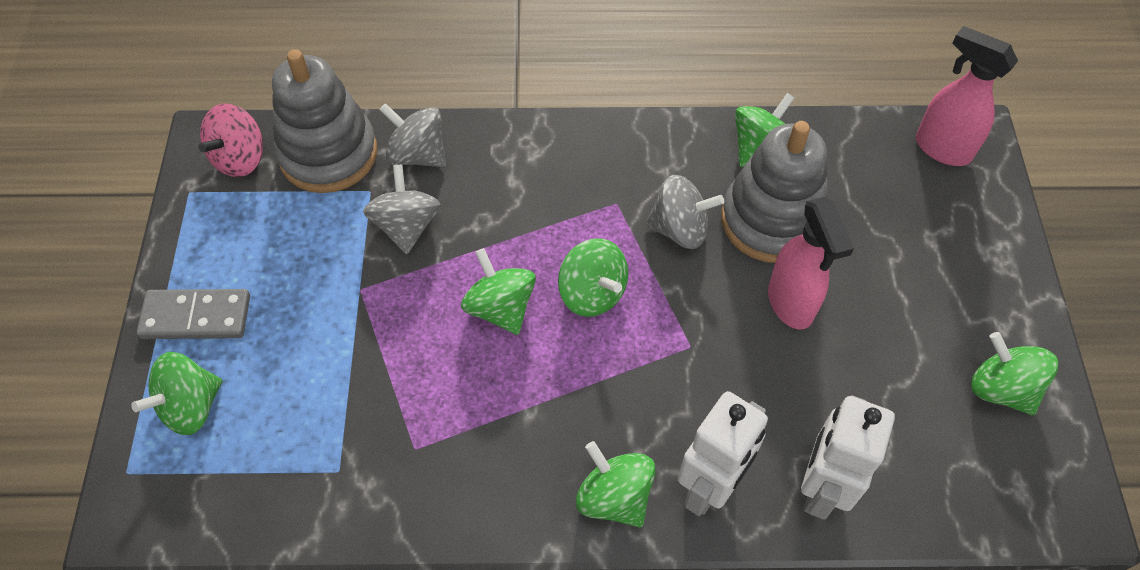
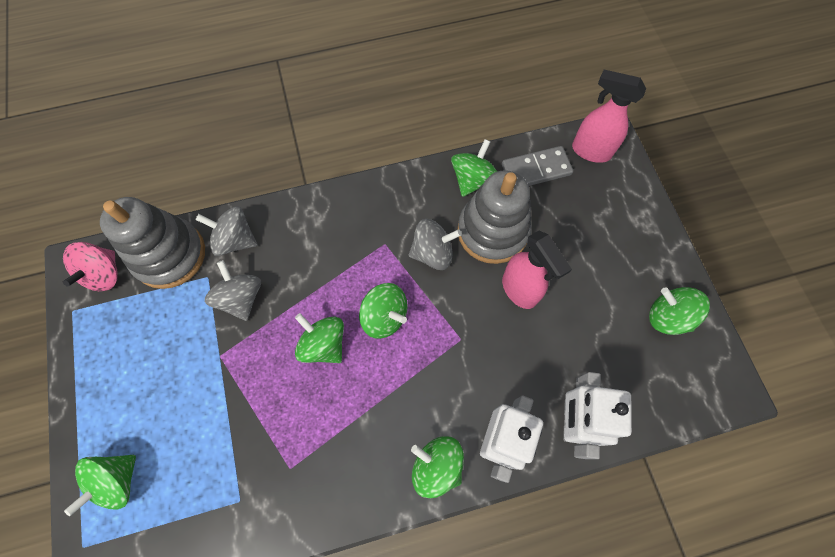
camera: 15 degrees left, 10 degrees up
(196, 317) = (103, 409): grey domino -> grey domino (536, 170)

